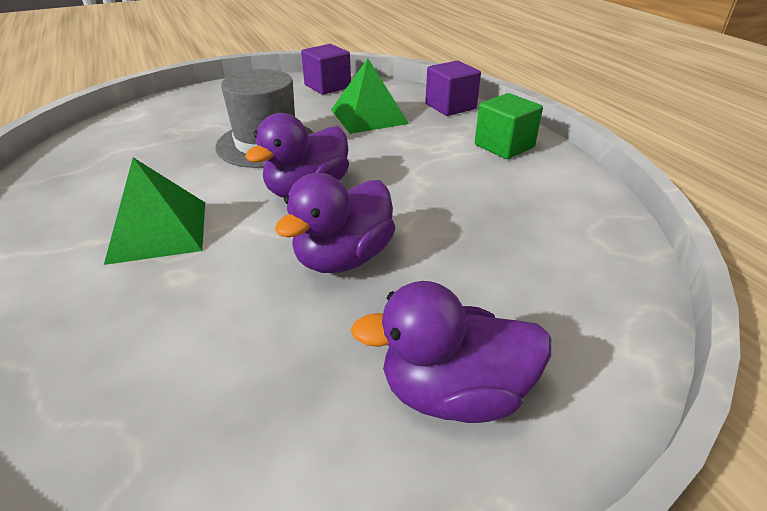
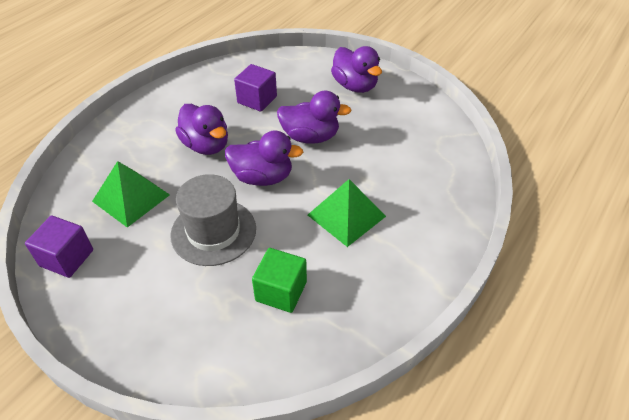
camera: 120 degrees left, 10 degrees up
(412, 168) = (206, 145): none -> purple duck
(450, 106) = (88, 160): purple cube -> purple cube (257, 100)
(504, 146) = (151, 118): green cube -> green cube (281, 291)

